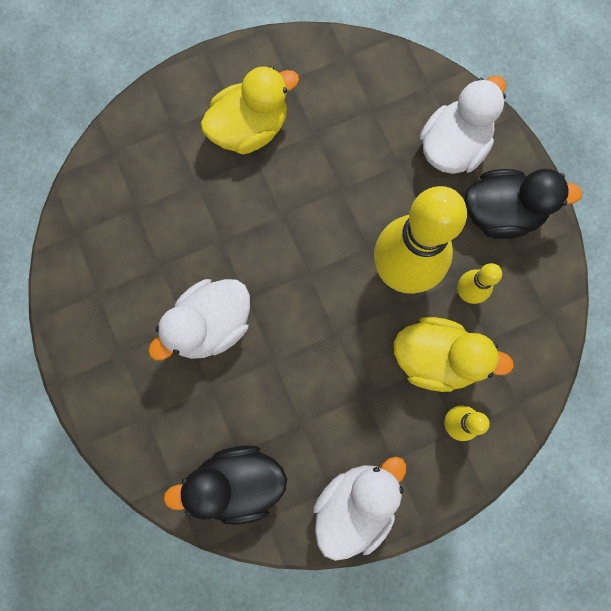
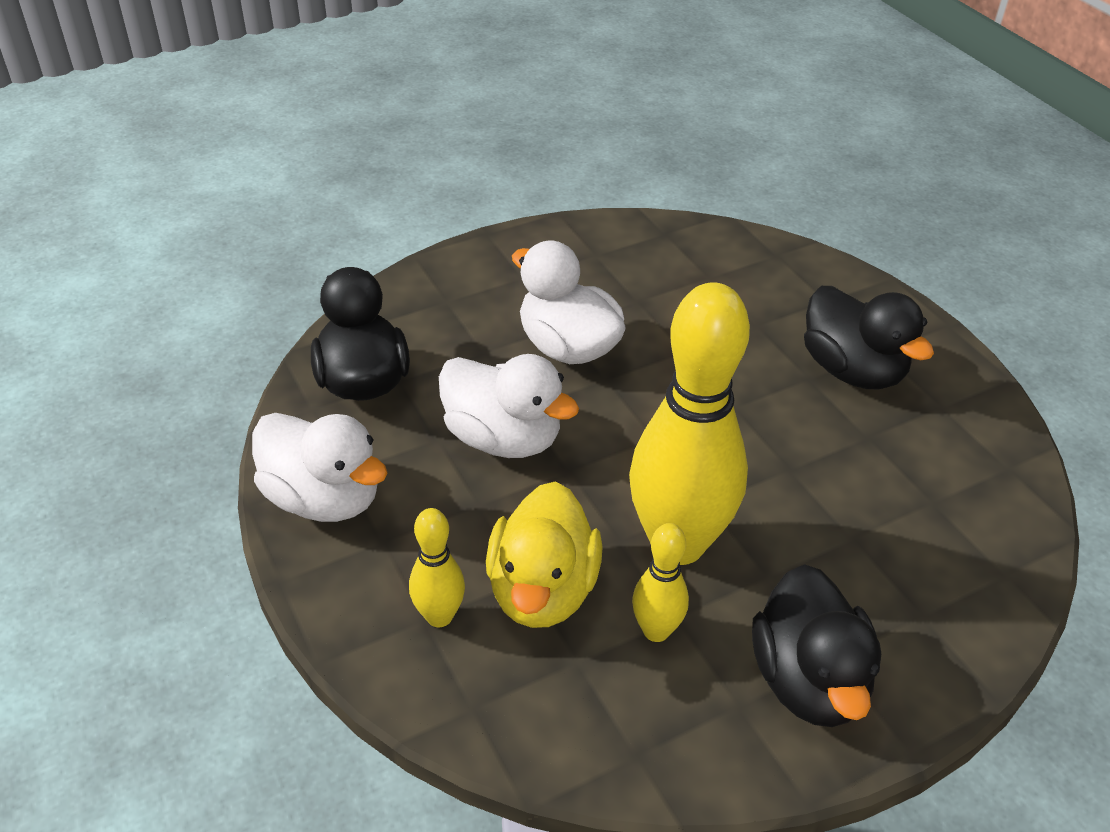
camera: 85 degrees right, 35 degrees down
(250, 128) = (852, 370): yellow duck -> black duck
(453, 146) = (908, 608): white duck -> white duck (503, 438)

